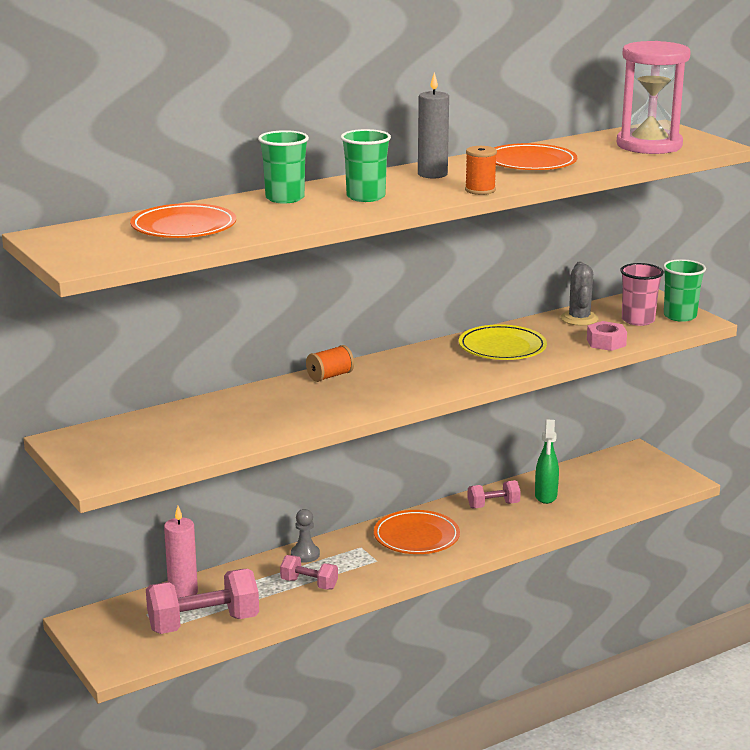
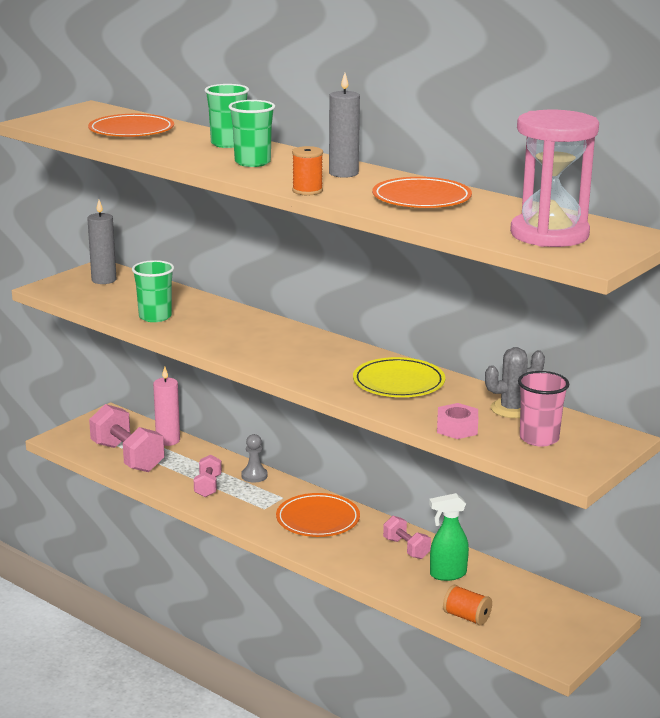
camera: 70 degrees right, 0 degrees up
(107, 442) = (104, 280): none -> grey candle
(330, 376) = (274, 326): orange spool -> orange spool (466, 617)
(680, 316) = (576, 460): green cup -> green cup (155, 317)

